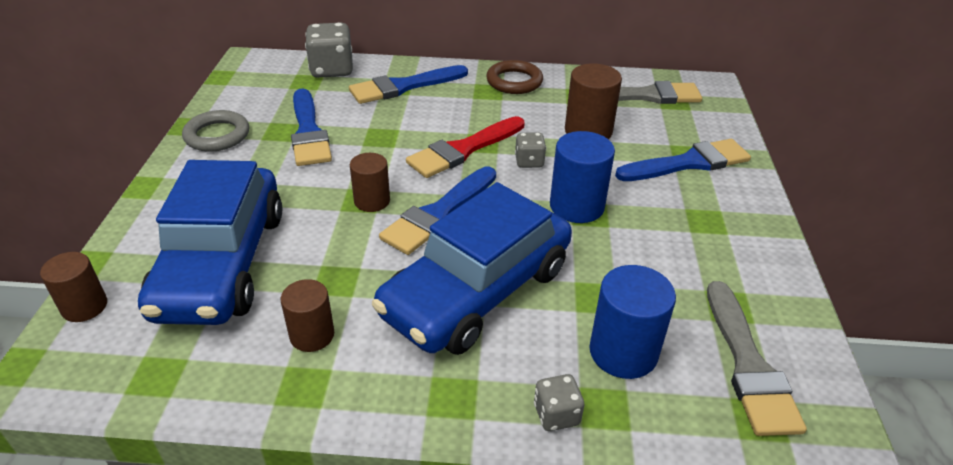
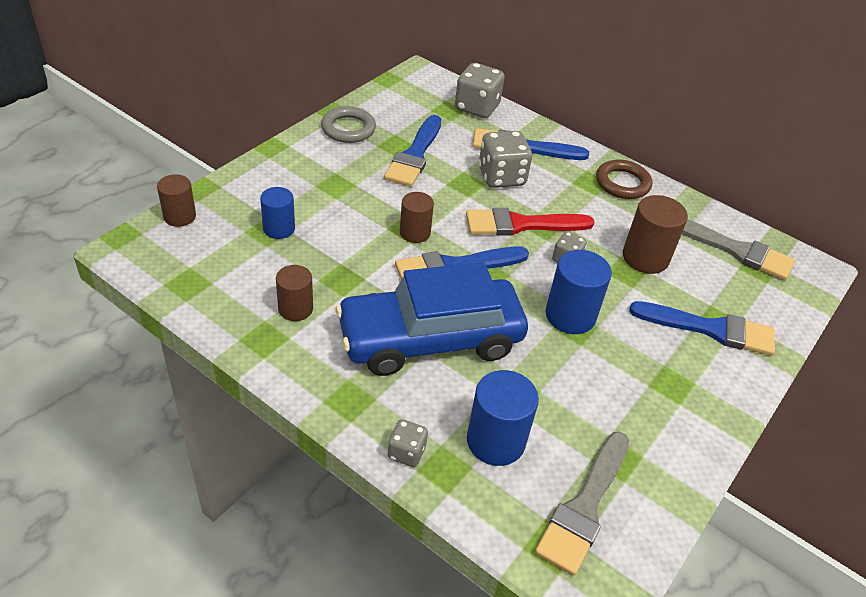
camera: 30 degrees right, 5 degrees up
(222, 263) = (279, 228): blue car -> blue cylinder
(408, 118) = (501, 177): none -> grey dice

